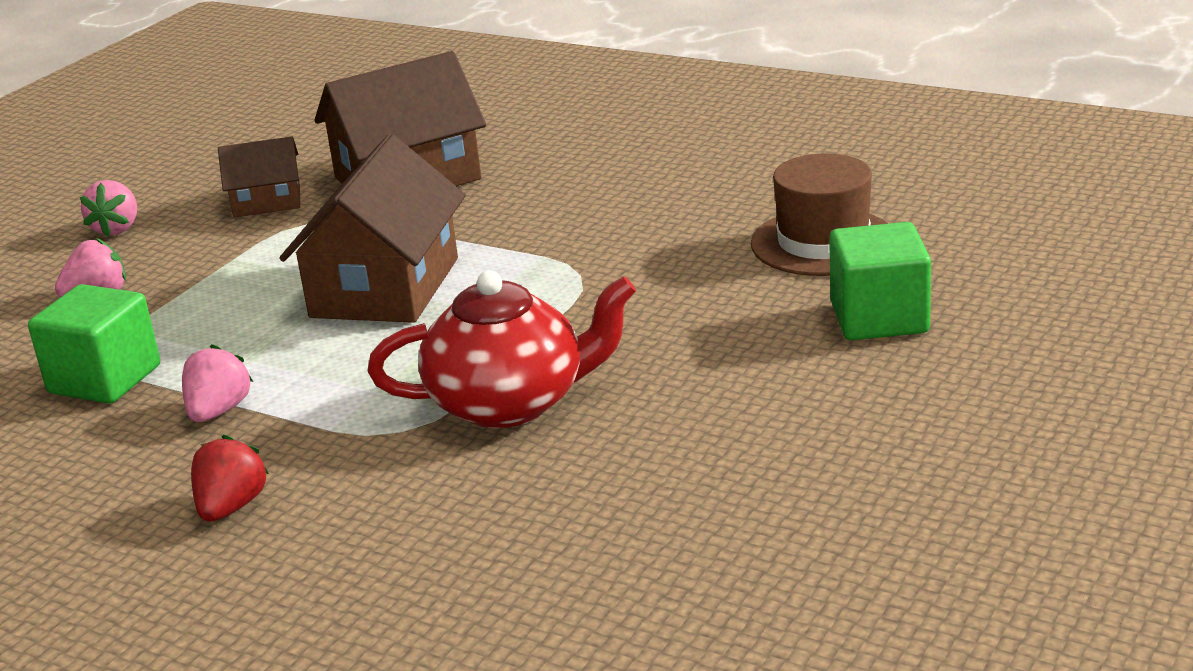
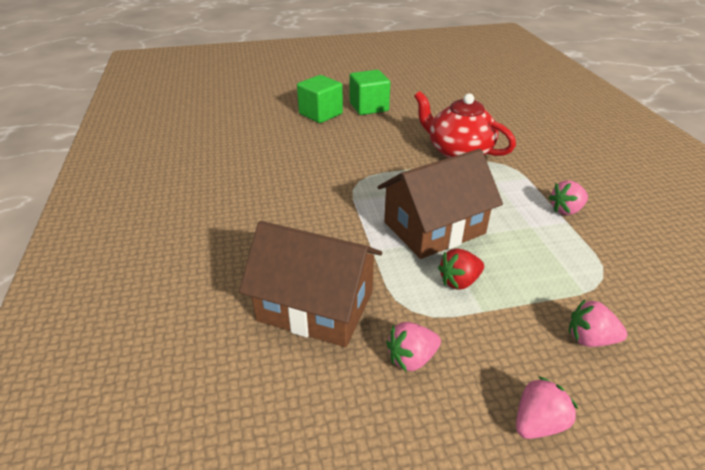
camera: 135 degrees left, 10 degrees up
(105, 379) = (612, 262): green cube -> green cube (369, 107)
(231, 507) = (586, 171): red strawberry -> red strawberry (459, 281)
(267, 202) = (411, 358): brown house -> pink strawberry
(823, 242) = (273, 141): brown hat -> none

